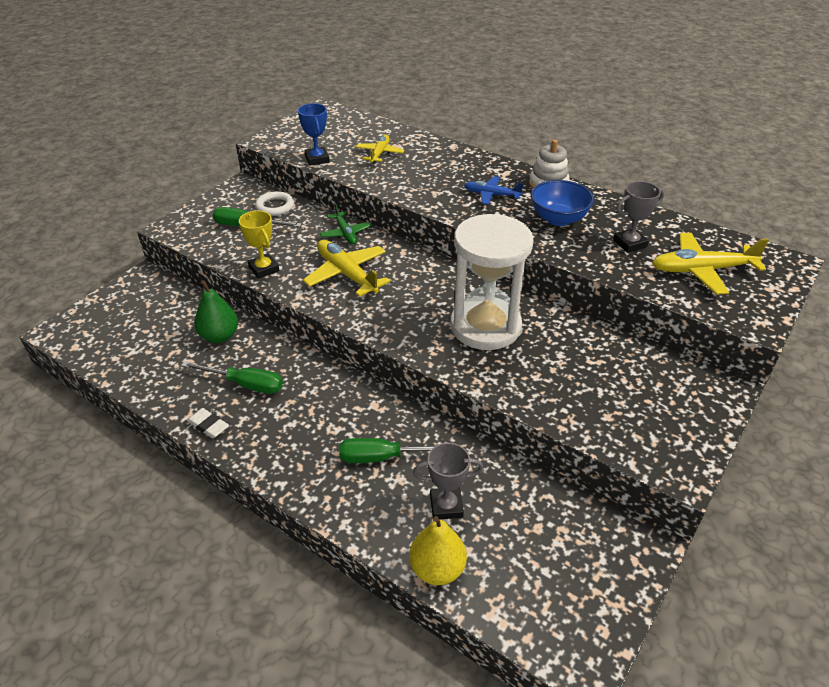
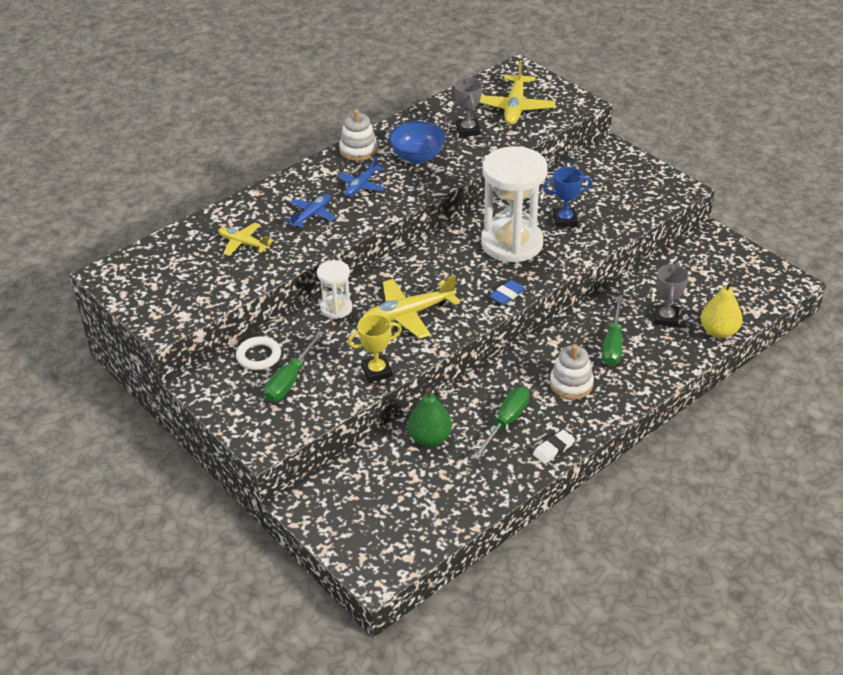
camera: 75 degrees left, 0 degrees up
(309, 428) = (571, 384): none -> white stacking toy
(317, 159) = (231, 290): blue trophy -> blue trophy (565, 220)
(345, 233) = (336, 308): green plane -> white hourglass
(396, 335) = (507, 295): none -> blue eraser
(433, 177) = (312, 215): none -> blue plane

